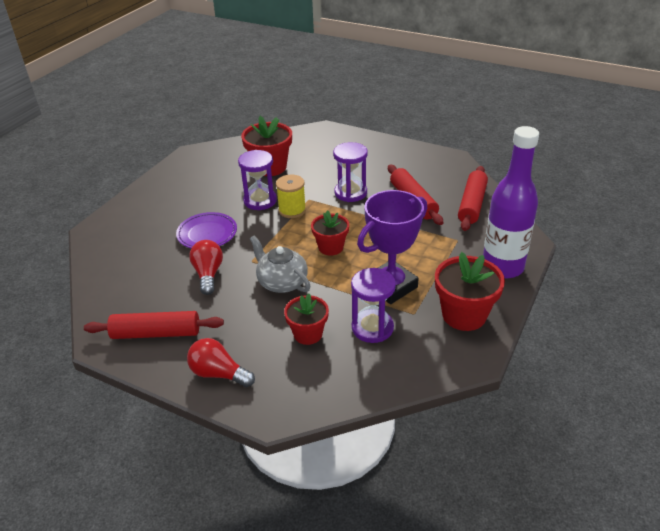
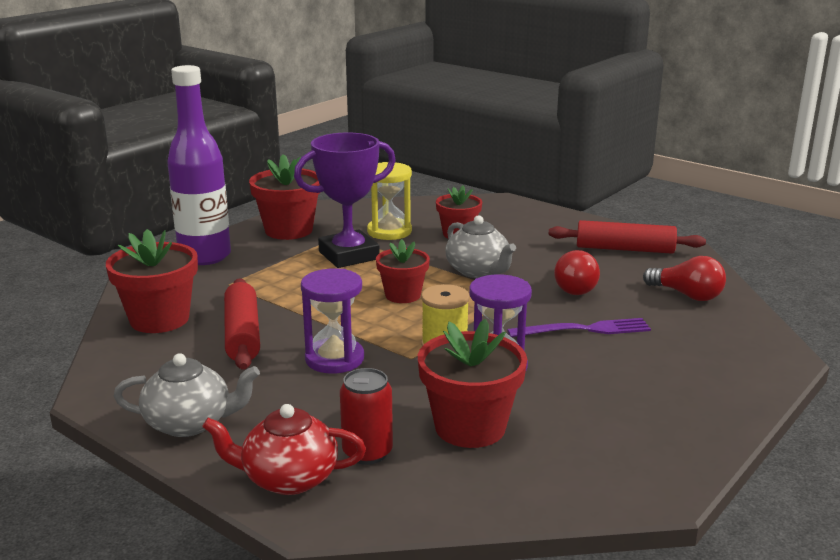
camera: 170 degrees left, 15 degrees down
(207, 234) = (584, 330): purple plate -> purple fork
(218, 373) = (551, 221): red light bulb -> red light bulb (687, 295)
(312, 151) = (367, 452): none -> red can
(340, 138) = (288, 478): none -> red teapot
(372, 328) = (389, 231): purple hourglass -> yellow hourglass
(397, 152) = (190, 423): none -> grey teapot
(472, 204) = (159, 319): red rolling pin -> red flower pot

